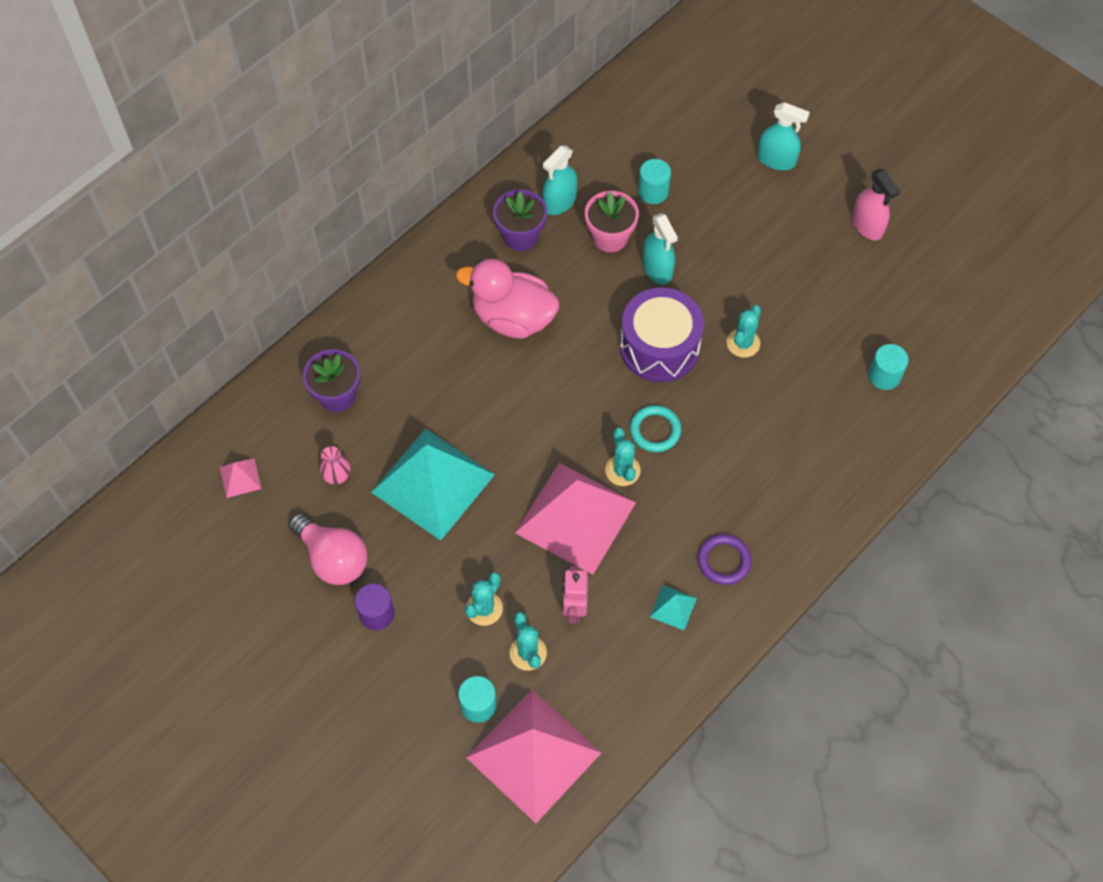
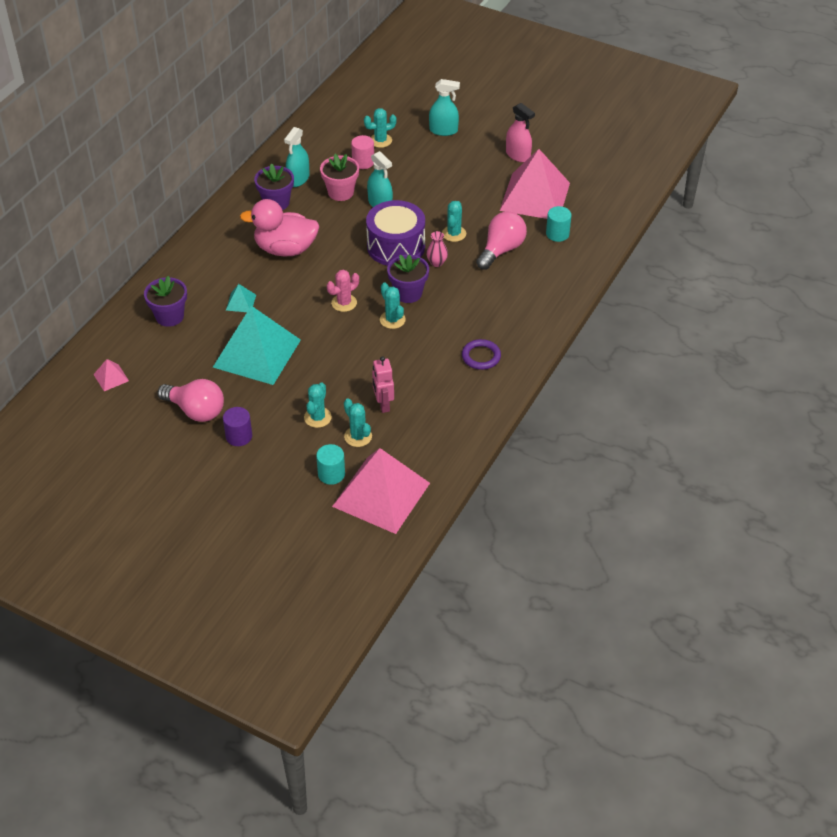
camera: 15 degrees left, 15 degrees down
(337, 476) = (184, 363): pink vase -> pink vase (437, 262)
(566, 427) = (344, 303): none -> pink cactus
(575, 517) = (367, 352): pink pyramid -> pink pyramid (535, 196)
(653, 192) = (363, 162): turquoise cylinder -> pink cylinder
(655, 430) = (408, 293): turquoise ring -> purple flower pot
(673, 607) = (454, 389): turquoise pyramid -> turquoise pyramid (241, 302)
(686, 159) = (380, 140): none -> turquoise cactus
(800, 386) = (501, 250): none -> pink light bulb

